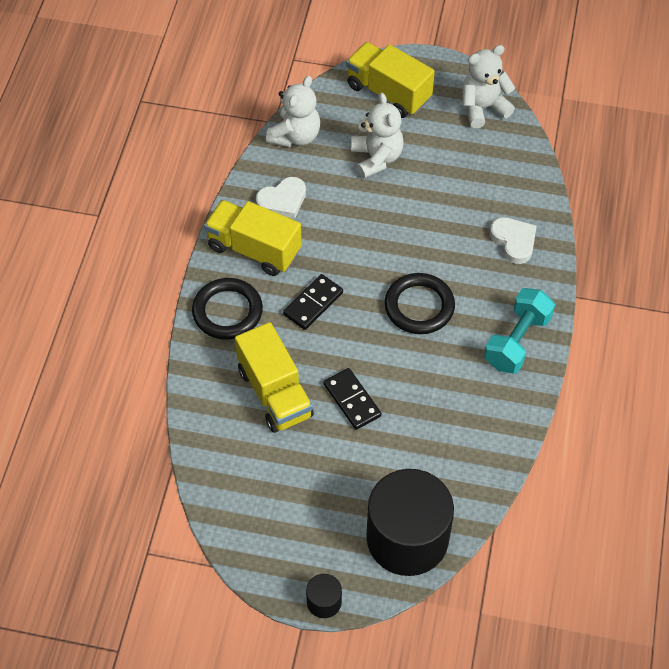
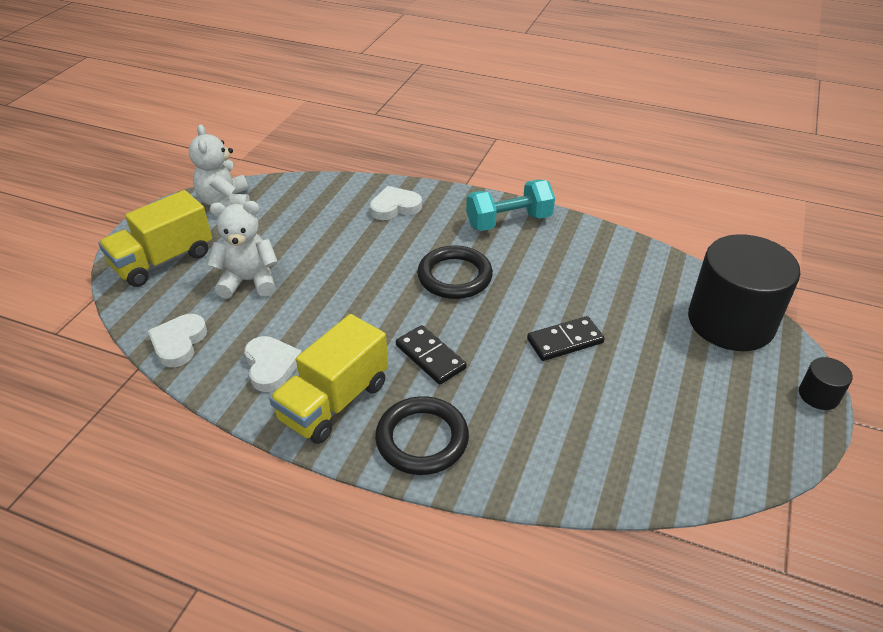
camera: 80 degrees left, 15 degrees down
(275, 393) = (549, 406): yellow truck -> none
(295, 136) = (179, 343): white teddy bear -> white heart
(517, 341) = (509, 221): turquoise dumbbell -> turquoise dumbbell turned 60 degrees counterclockwise

